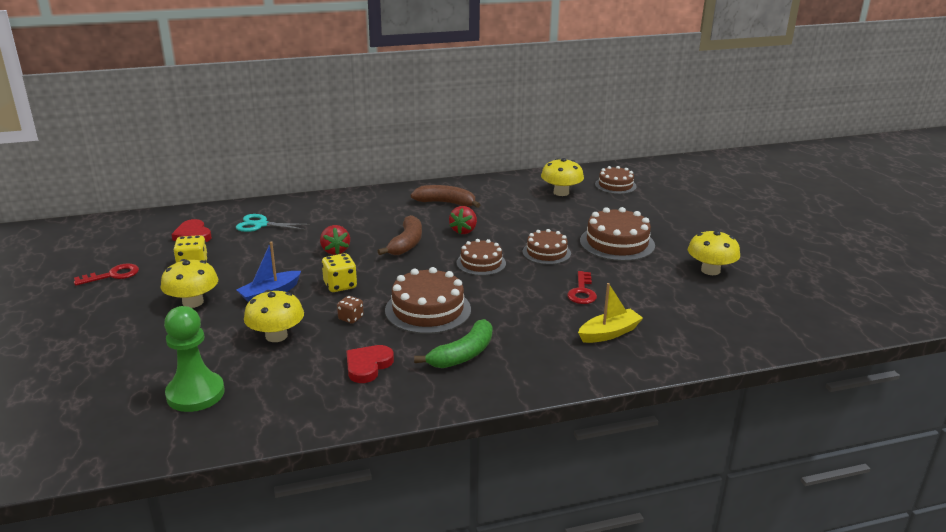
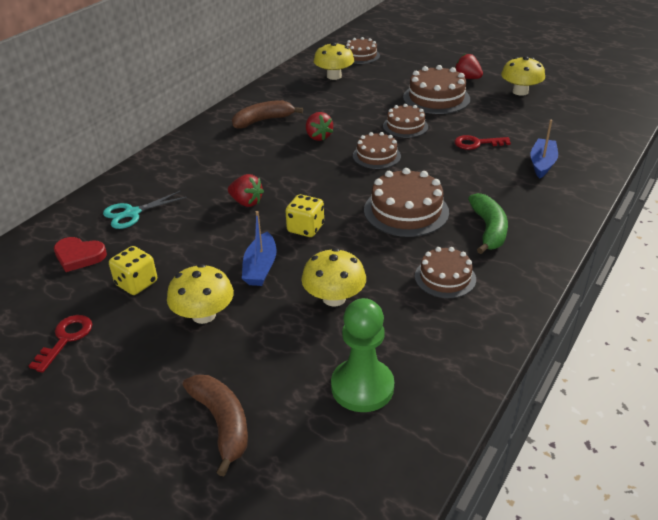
camera: 40 degrees left, 10 degrees up
(351, 318) = (363, 249): brown dice -> none
(368, 366) = (445, 277): red heart -> brown cake
(406, 243) = (294, 168): brown banana -> brown banana (222, 423)
(582, 291) = (477, 143): red key -> red key turned 120 degrees clockwise
(609, 333) = (542, 164): yellow boat -> blue boat
(679, 239) = (467, 78): none -> red strawberry

